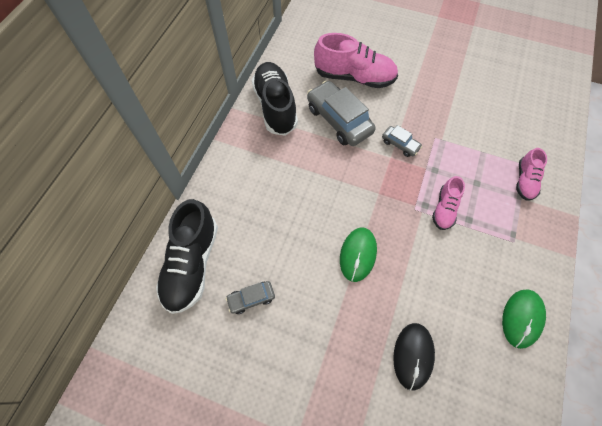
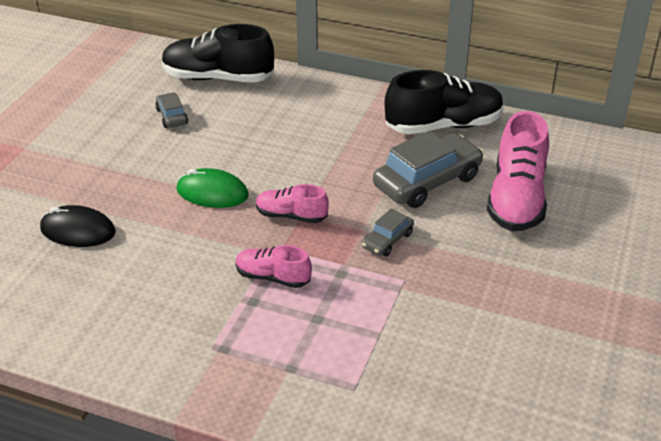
camera: 90 degrees right, 25 degrees down
(522, 318) = (96, 336): green mouse -> none
(524, 181) = (321, 381): pink shoe -> pink shoe (291, 216)

